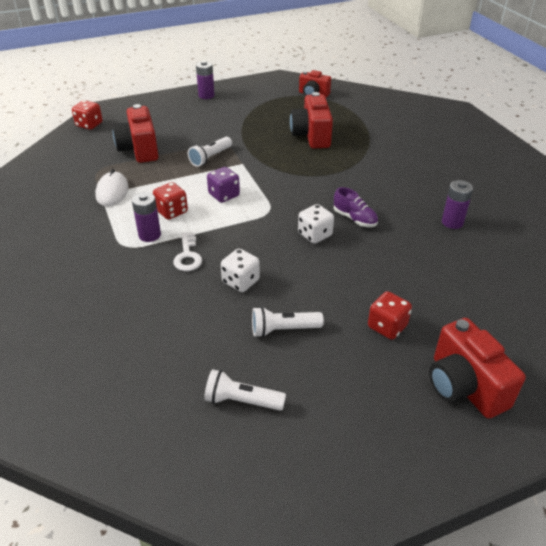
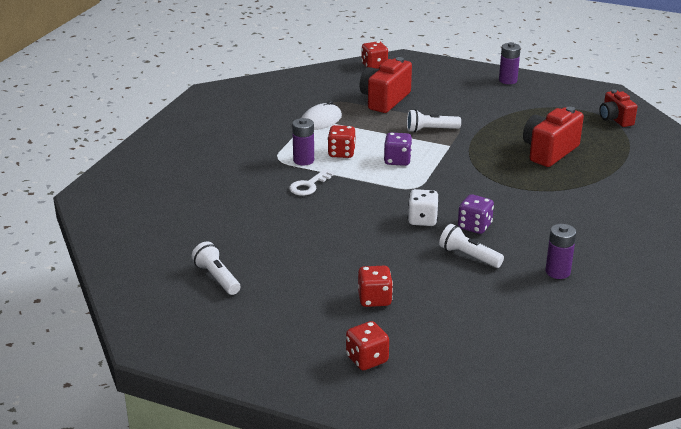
camera: 45 degrees right, 10 degrees down
(241, 281) = (319, 219): white dice -> none
(283, 329) = (301, 260): white flashlight -> white flashlight (468, 256)
(354, 219) = (474, 226): purple shoe -> purple dice
(464, 386) = (367, 359): red camera -> red dice

